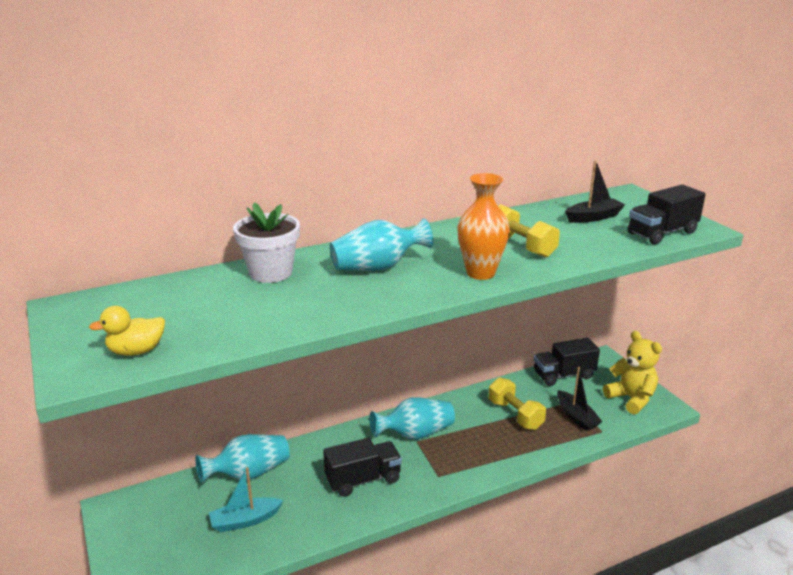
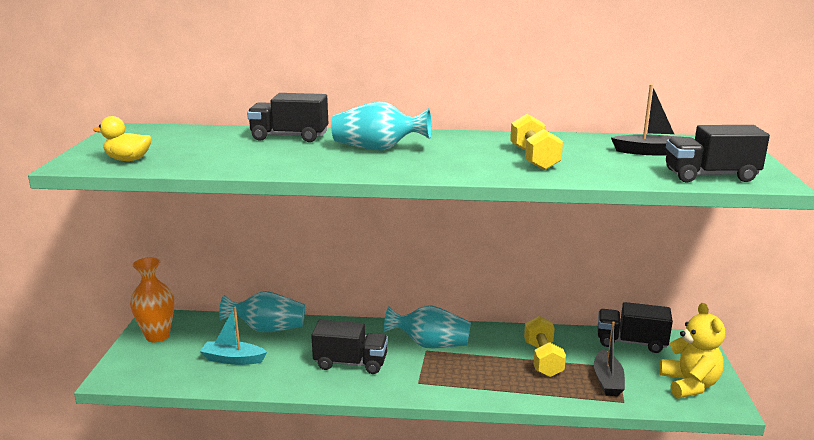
camera: 30 degrees right, 5 degrees down
(270, 272) = (289, 137): white flower pot -> black truck
(480, 273) = (461, 168): orange vase -> orange vase (157, 336)

